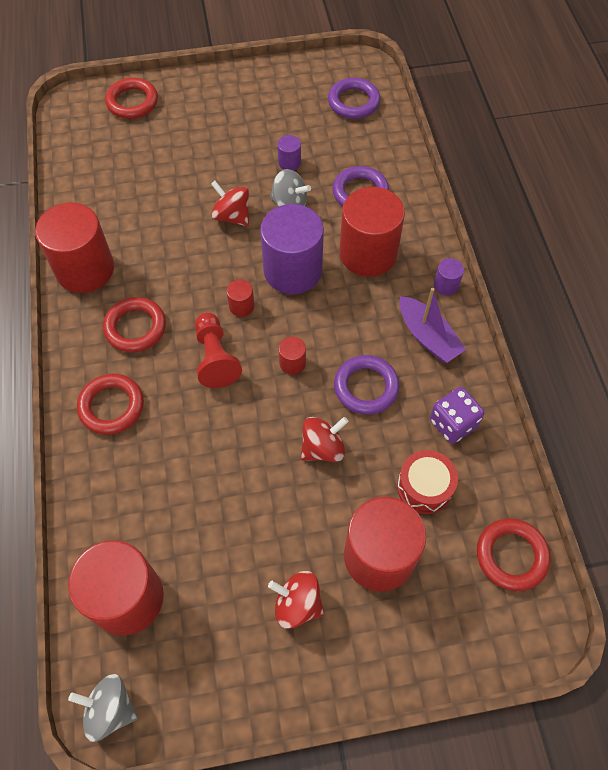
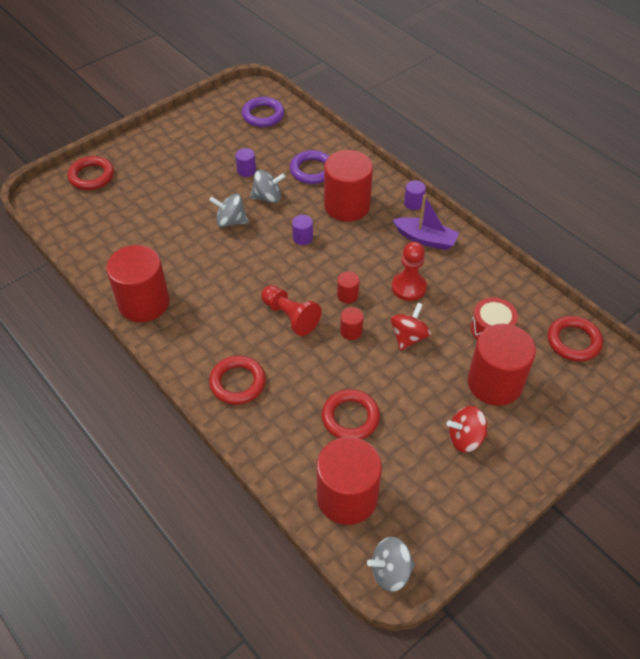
camera: 30 degrees left, 10 degrees down
(135, 327) = (215, 324): red ring -> red ring (350, 417)
(232, 216) = (231, 221): red spinning top -> grey spinning top
(241, 306) = (283, 276): red cylinder -> red cylinder (351, 331)
(292, 270) = (302, 238): purple cylinder -> purple cylinder, size x0.42
(366, 387) = (408, 287): purple ring -> red pawn
(453, 423) = (480, 283): purple dice -> none

